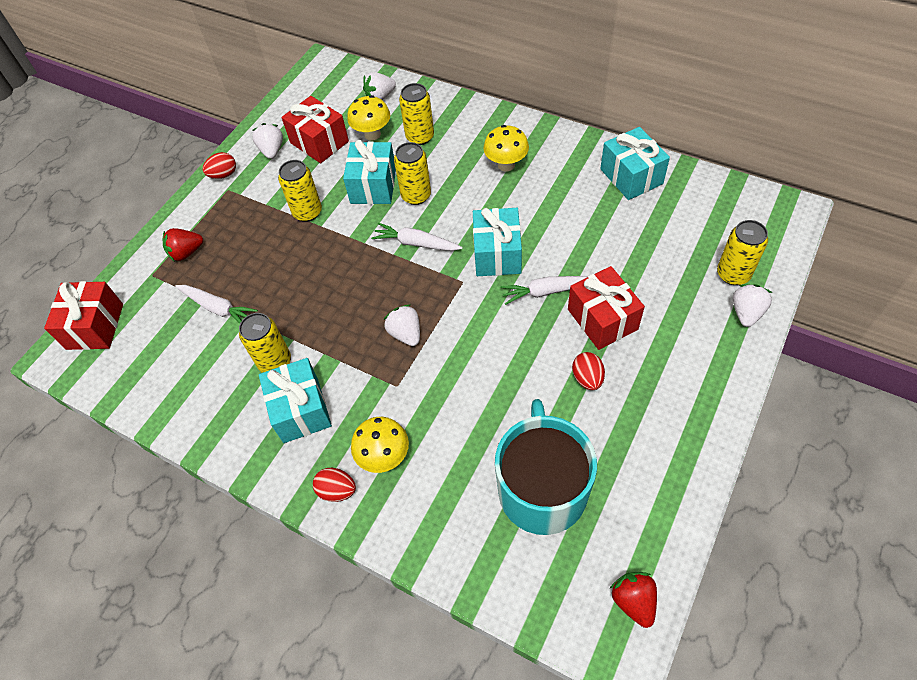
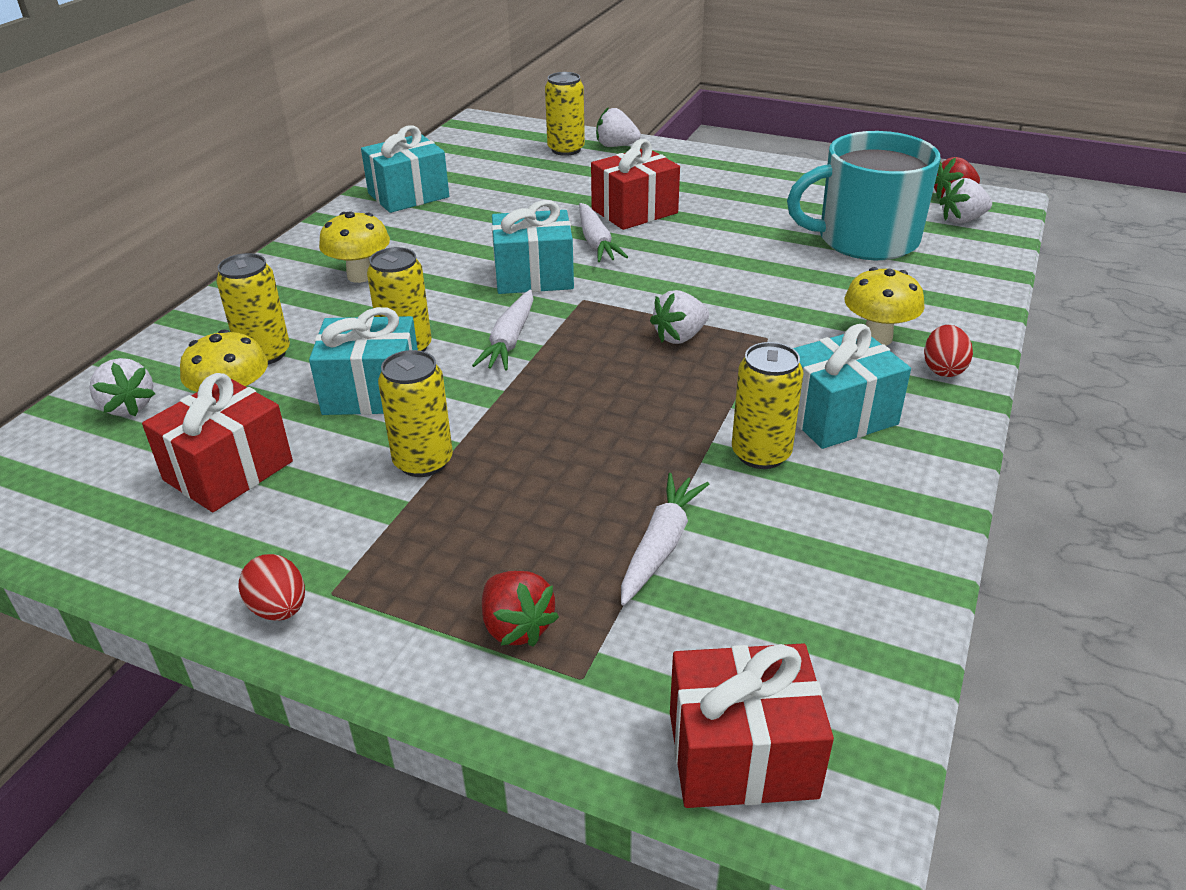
camera: 100 degrees left, 20 degrees down
(272, 150) = (225, 538): white strawberry -> white strawberry (962, 220)
(587, 378) = (717, 218): red egg -> none

